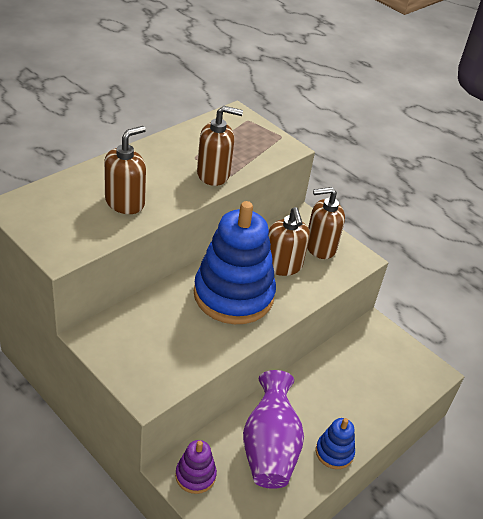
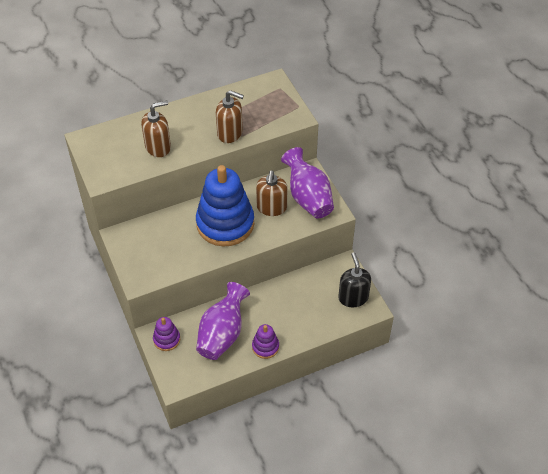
camera: 25 degrees right, 10 degrees up
(320, 247) = (308, 197): brown soap dispenser -> purple vase
(334, 452) = (265, 347): blue stacking toy -> purple stacking toy
(407, 363) = (353, 297): none -> black soap dispenser

